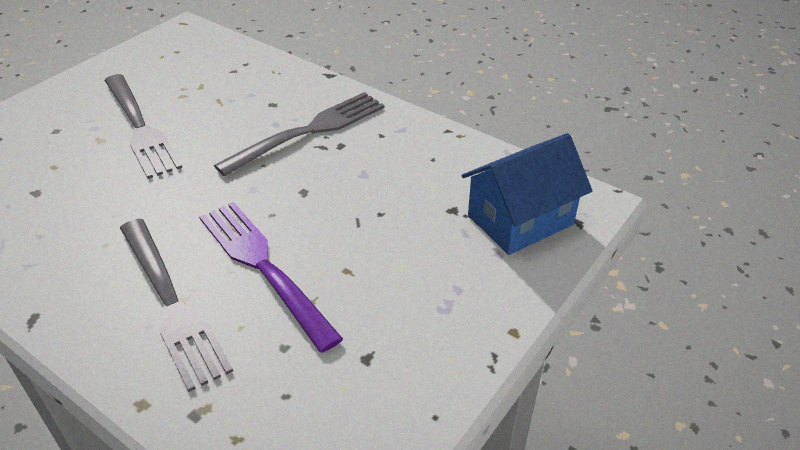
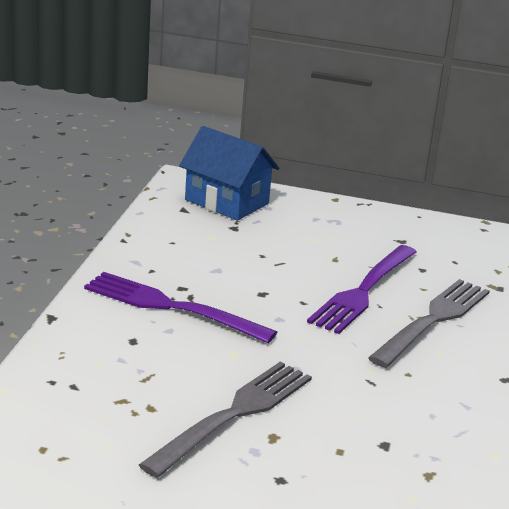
camera: 115 degrees left, 15 degrees down
(308, 131) = (172, 307): grey fork -> purple fork

